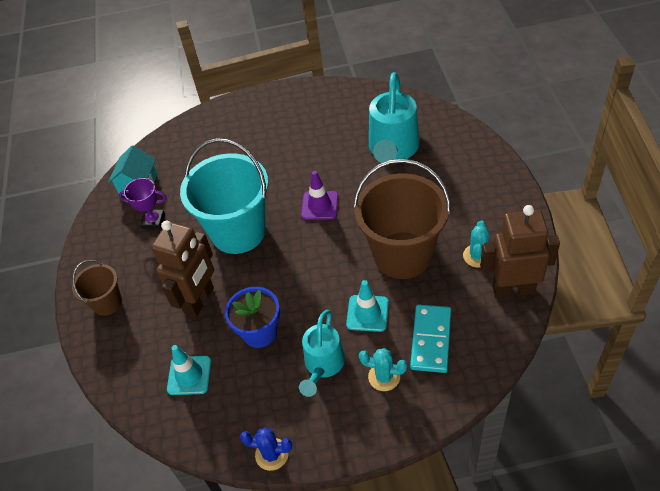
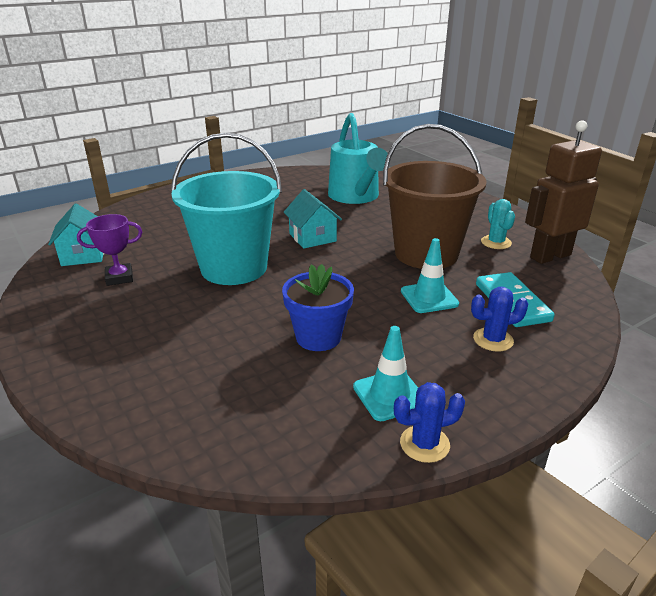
camera: 30 degrees left, 20 degrees down
(107, 303) = (87, 355): brown bucket -> none
(189, 375) = (251, 396): turquoise traffic cone -> turquoise traffic cone (389, 395)
(199, 300) = (221, 327): brown robot -> none
(319, 205) = (312, 237): purple traffic cone -> turquoise house
(323, 365) = (417, 346): turquoise watering can -> none
(384, 377) = (493, 340): turquoise cactus -> blue cactus

